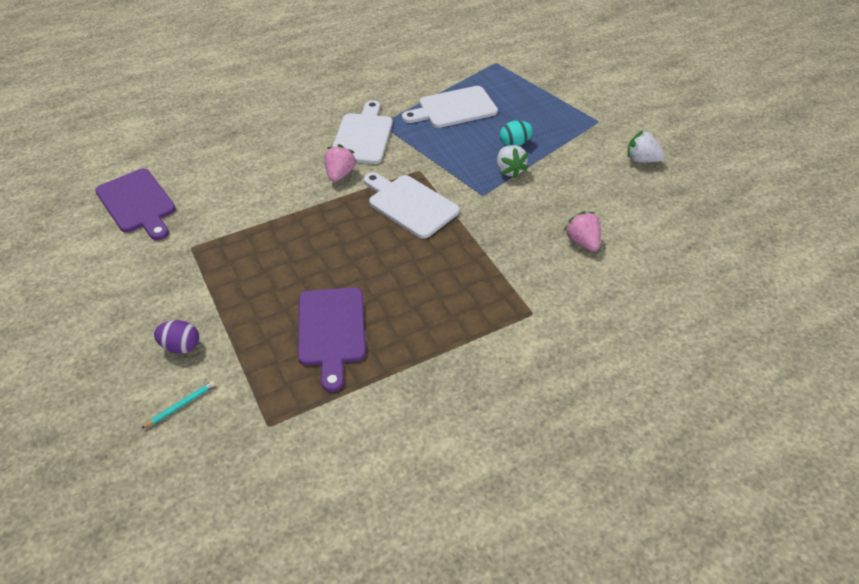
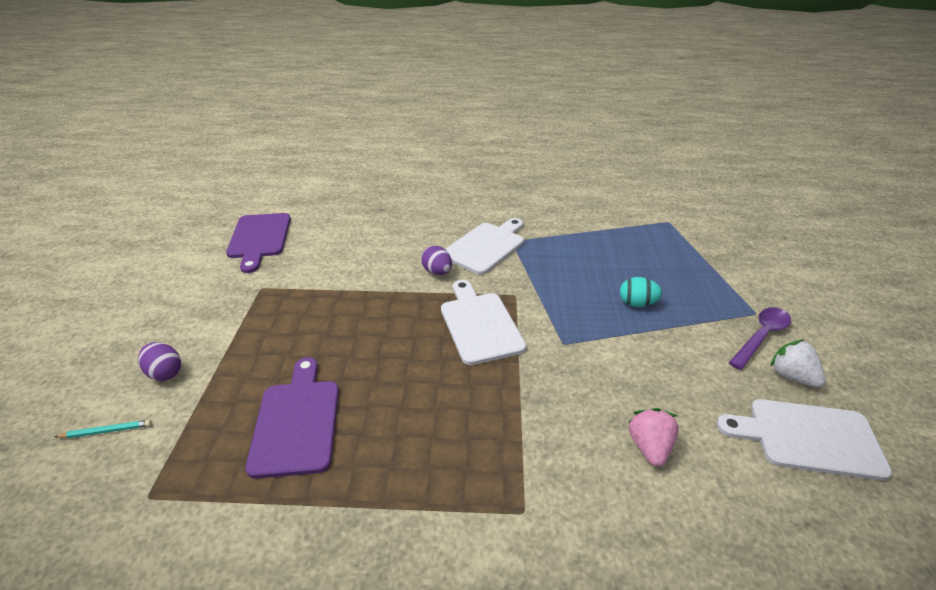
camera: 30 degrees right, 10 degrees down
(331, 330) = (297, 422): purple cutting board -> purple cutting board turned 150 degrees clockwise
(340, 174) = (437, 272): pink strawberry -> purple egg
(454, 108) = (594, 249): white cutting board -> white cutting board (808, 438)
(509, 170) = (612, 329): white strawberry -> none
(610, 138) = (761, 336): none -> purple spoon

